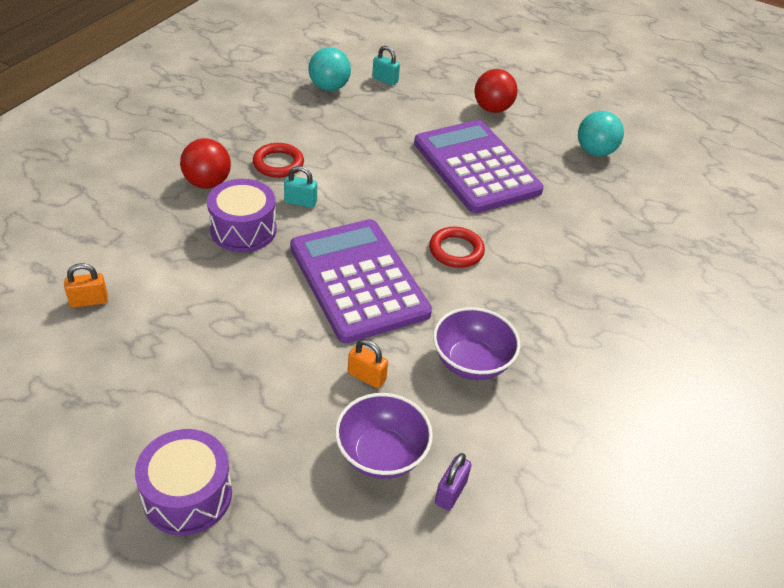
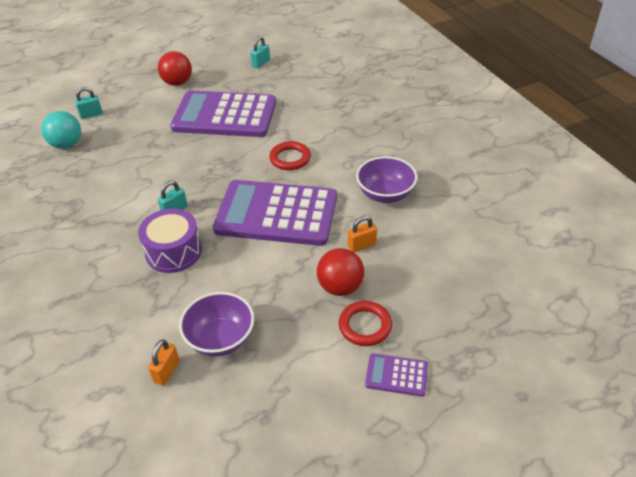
camera: 50 degrees left, 0 degrees up
(187, 495) = (396, 375): purple drum -> purple calculator
(207, 183) = (102, 252): red ball -> red ball (340, 287)
(278, 164) = (122, 205): red ring -> red ring (365, 326)
(381, 454) = (426, 265): purple bowl -> purple bowl (220, 339)
(450, 492) = (473, 247): purple padlock -> none
(595, 151) = (261, 63): turquoise ball -> turquoise padlock

